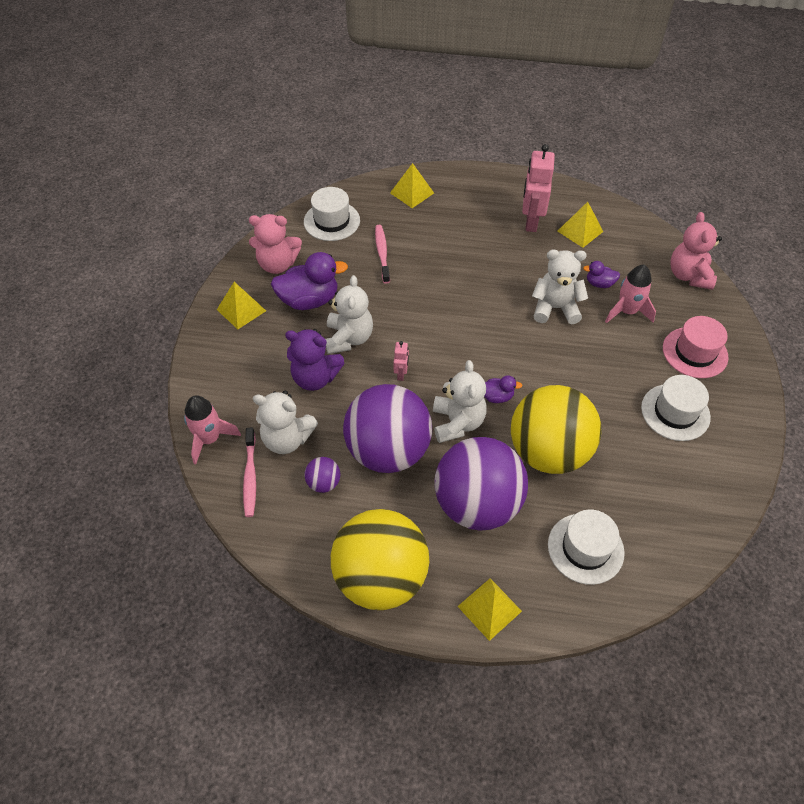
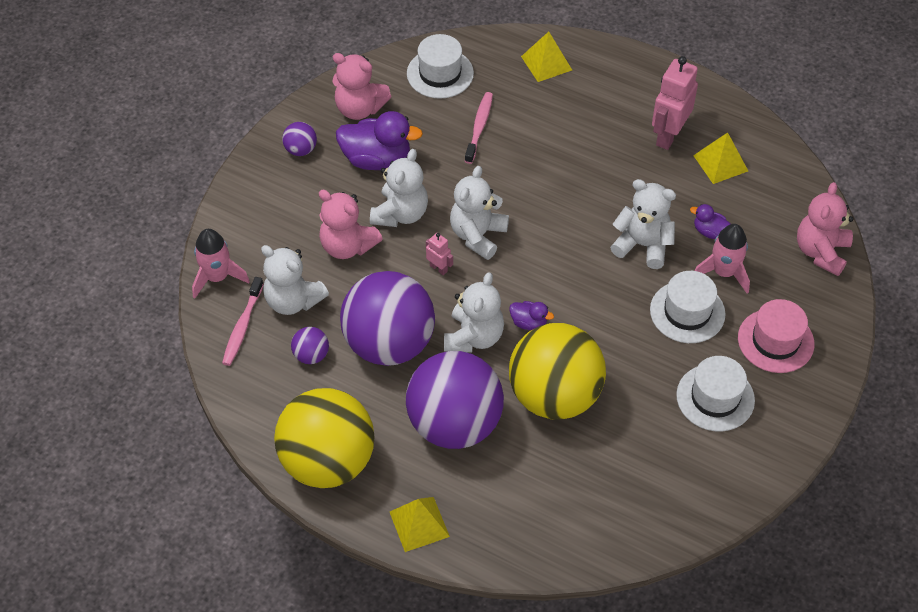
camera: 20 degrees right, 0 degrees up
(241, 310) = (301, 150): yellow pyramid -> purple ball
(315, 378) = (347, 246): purple teddy bear -> pink teddy bear
(401, 374) = (438, 268): pink robot -> pink robot turned 75 degrees counterclockwise
(421, 338) = (478, 235): none -> white teddy bear
(585, 548) = (543, 501): white hat -> white hat (687, 312)

